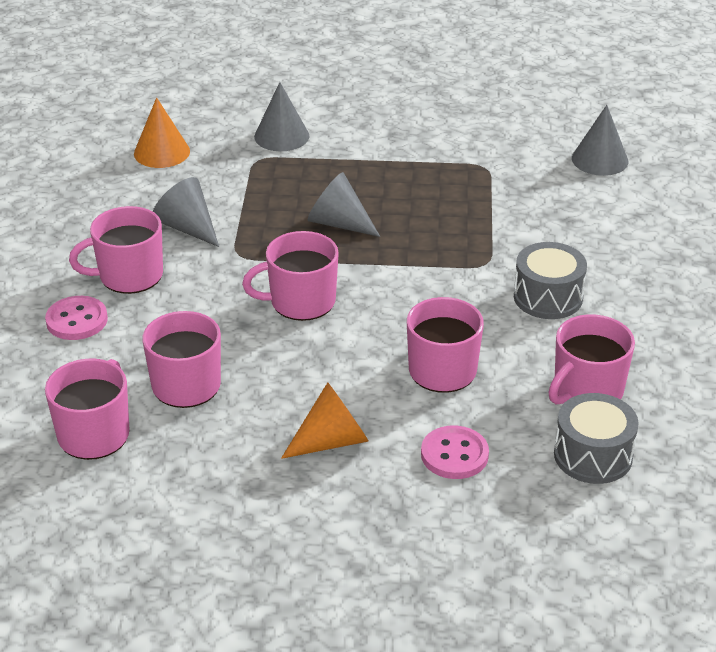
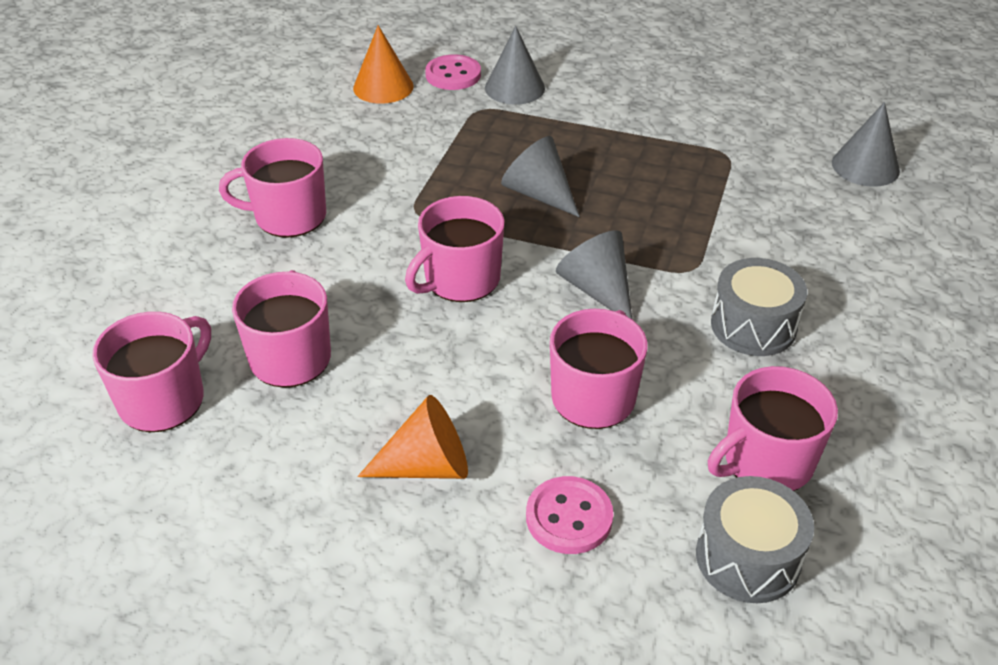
camera: 15 degrees right, 5 degrees up
(77, 320) = (210, 258): pink button -> pink button (453, 75)
(187, 227) = (373, 172): grey cone -> grey cone (597, 289)
(301, 302) = (460, 279): pink mug -> pink mug turned 45 degrees counterclockwise

